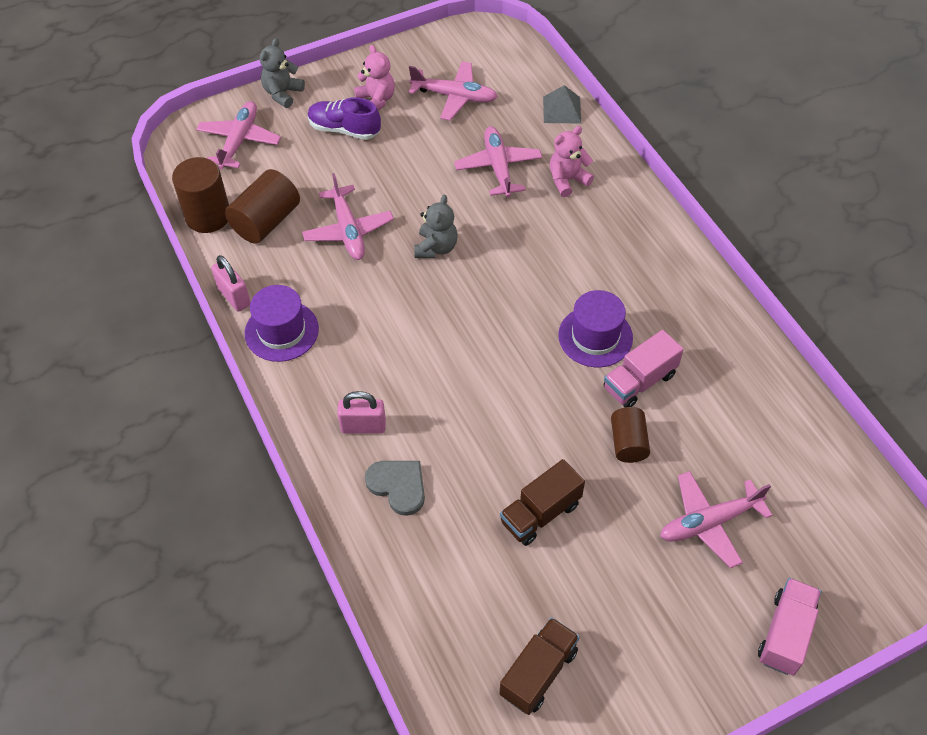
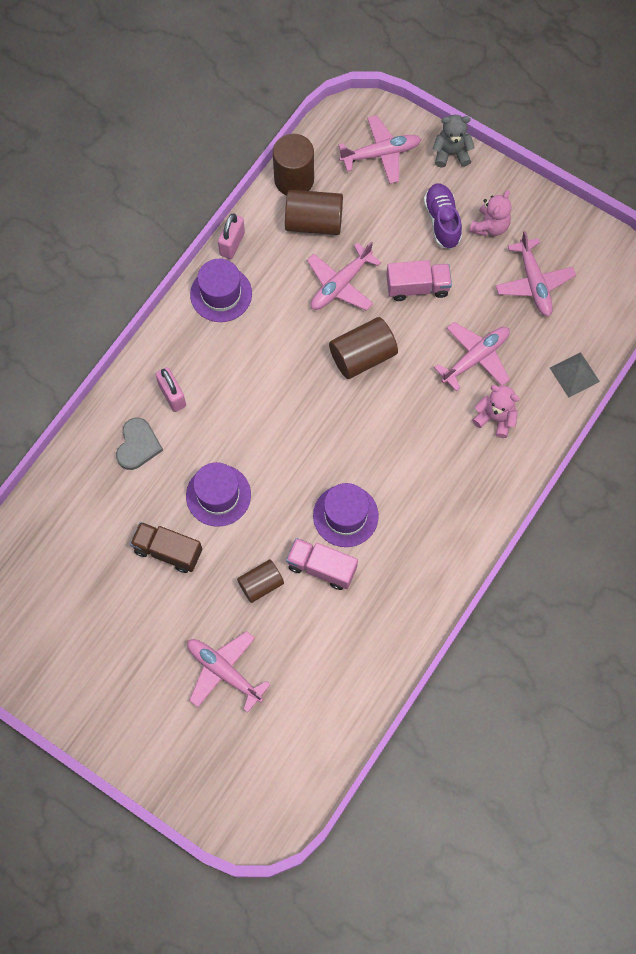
camera: 60 degrees right, 15 degrees up
(436, 247) = (362, 356): grey teddy bear -> brown cylinder
(505, 436) = (218, 495): none -> purple hat
(538, 673) = (48, 608): brown truck -> none
(785, 634) = (161, 761): pink truck -> pink truck (417, 287)

